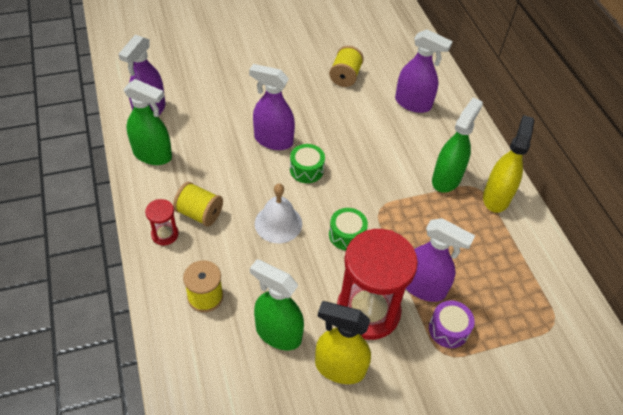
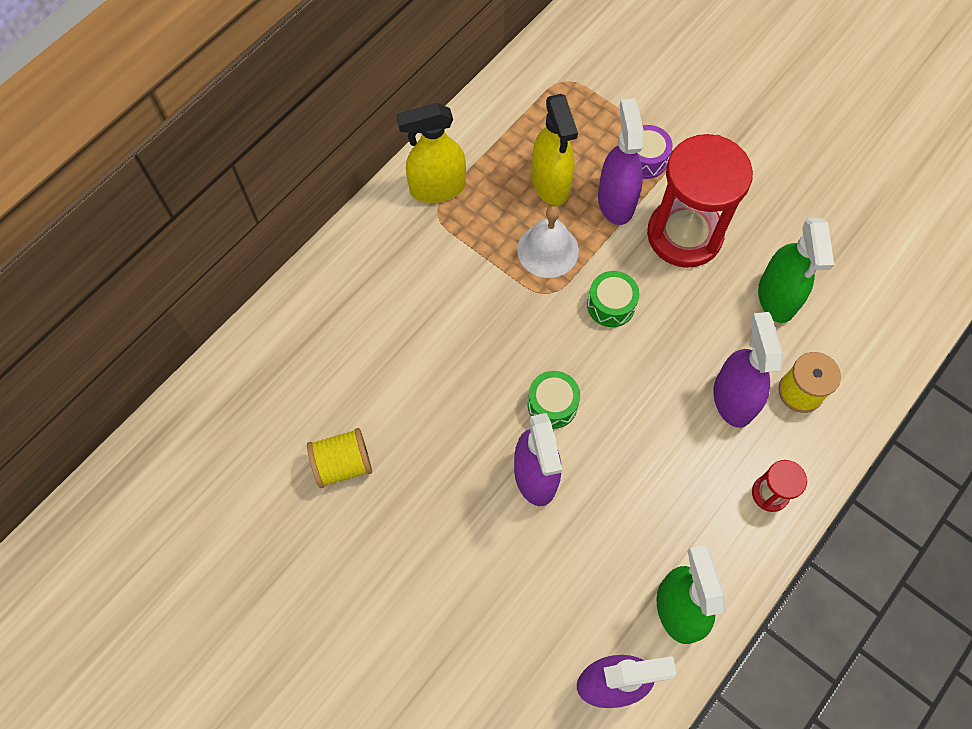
camera: 120 degrees left, 15 degrees up
(199, 213) = (712, 478): yellow spool -> none
(278, 223) = (654, 383): white bell -> white bell (548, 250)
(339, 368) = (762, 226): yellow spray bottle -> yellow spray bottle (550, 183)
(413, 103) = (338, 348): purple spray bottle -> purple spray bottle (733, 399)
(446, 179) = (447, 248): green spray bottle -> none

